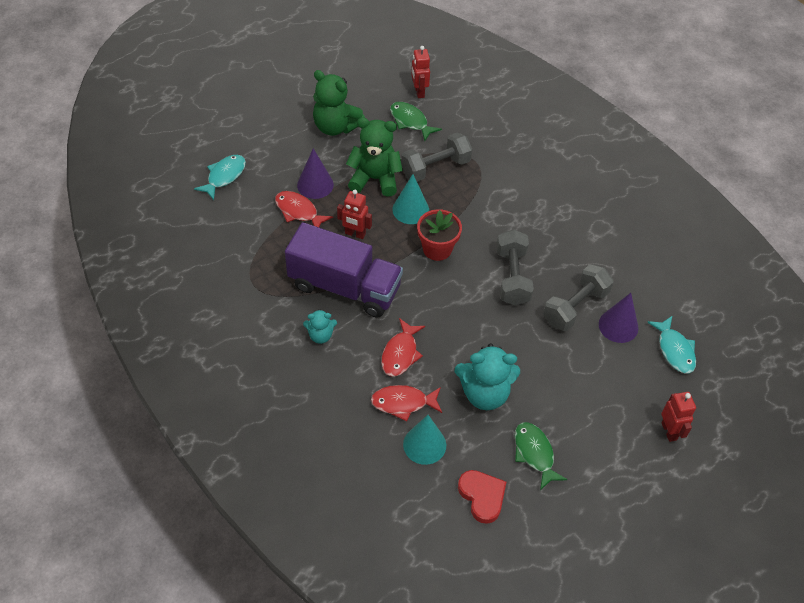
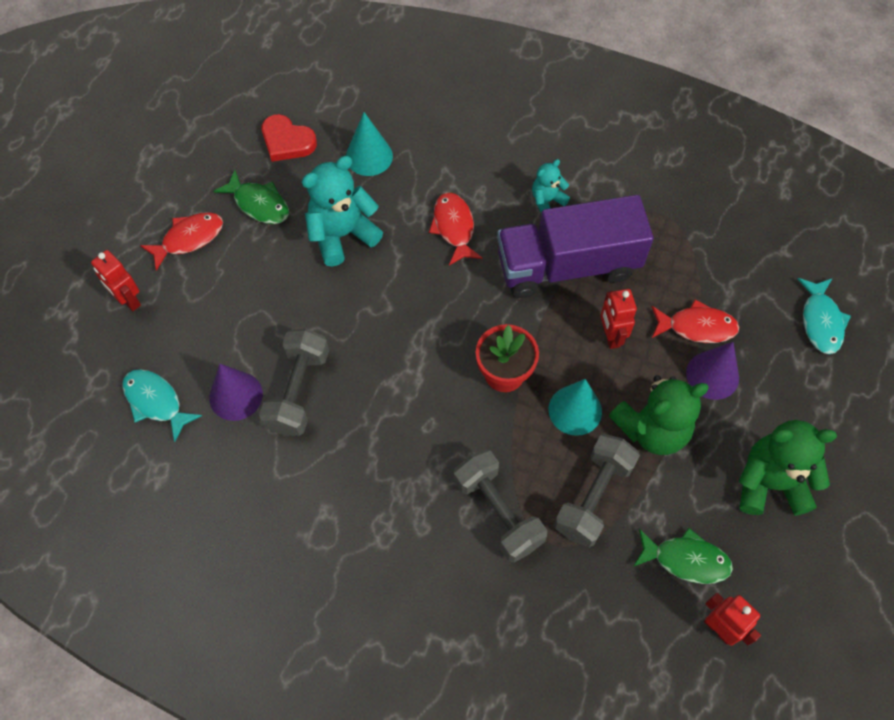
camera: 150 degrees right, 10 degrees up
(355, 234) = (610, 336): red robot -> red robot turned 90 degrees counterclockwise
(403, 403) = (416, 181): red fish -> red fish (189, 239)
(512, 277) = (393, 388): grey dumbbell -> grey dumbbell (498, 512)

